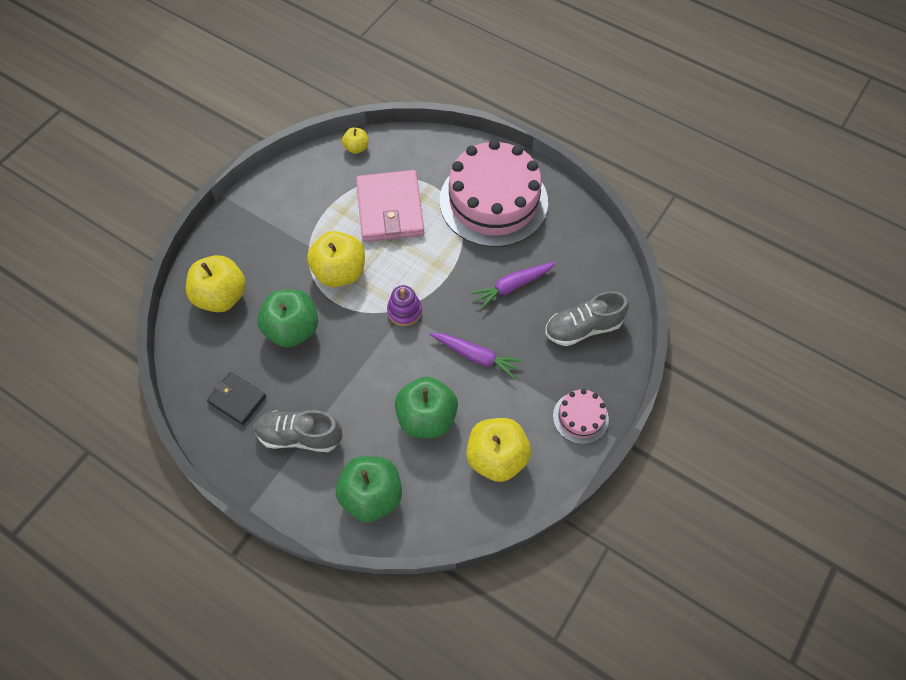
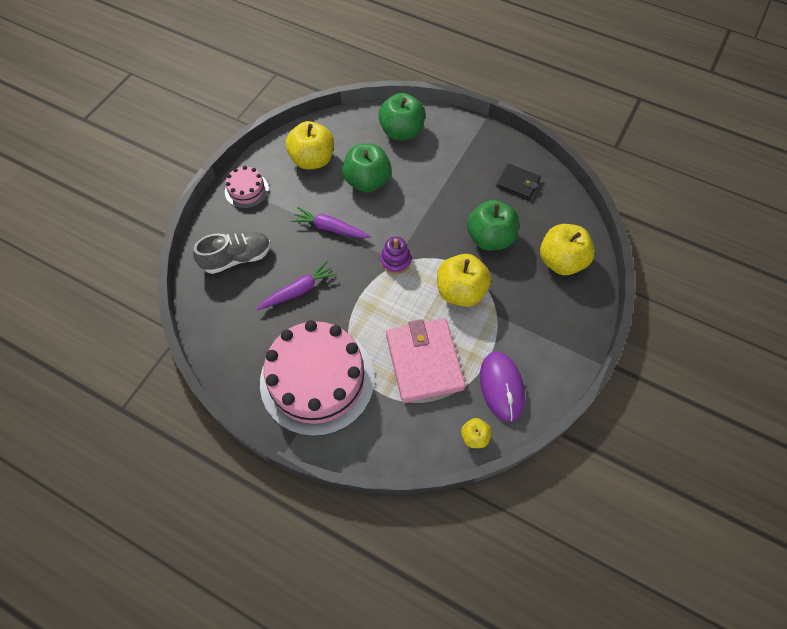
camera: 175 degrees right, 0 degrees up
(300, 436) = (462, 163): grey shoe -> none
(322, 183) = (501, 386): none -> purple mouse

